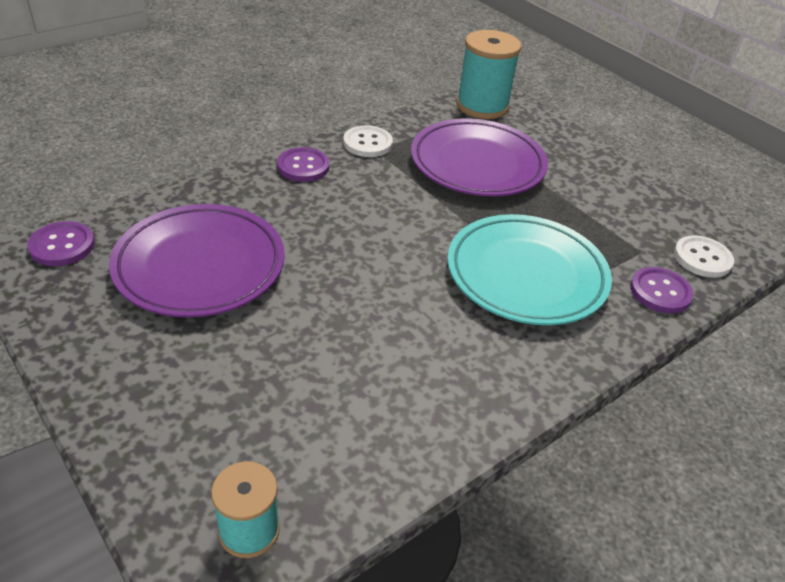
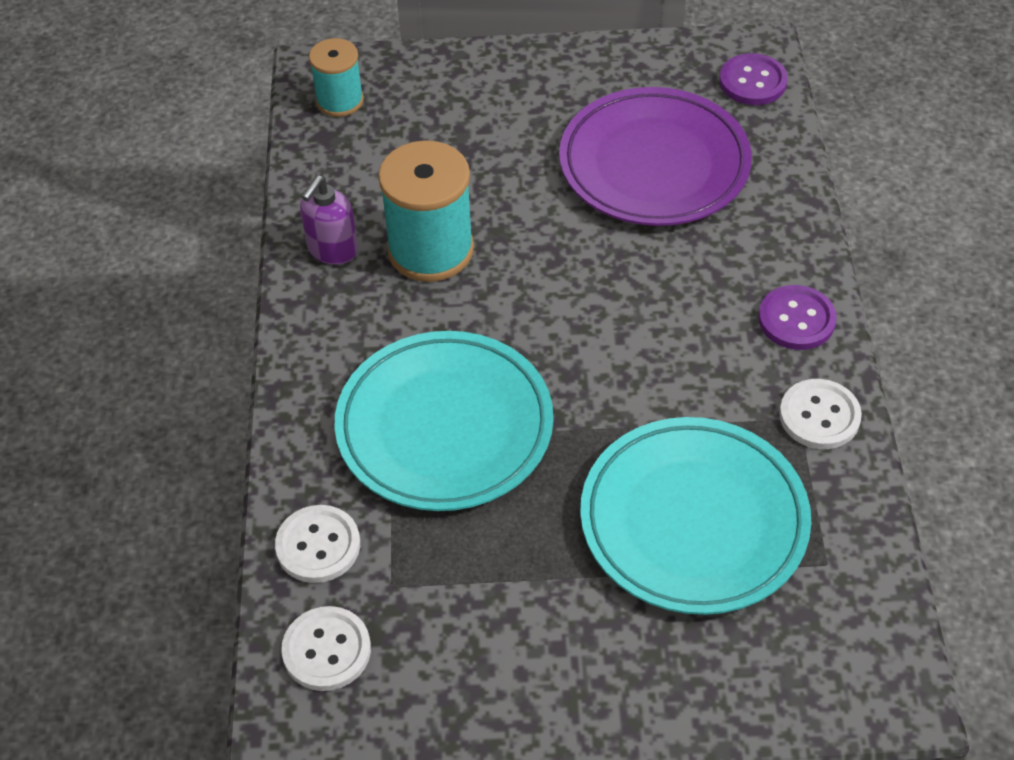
camera: 130 degrees right, 10 degrees up
(443, 418) = (332, 250): none -> purple soap dispenser
(477, 164) = (693, 521): purple plate -> turquoise plate
(482, 106) = (860, 640): turquoise spool -> turquoise spool (430, 250)
(660, 292) = (318, 546): purple button -> white button

